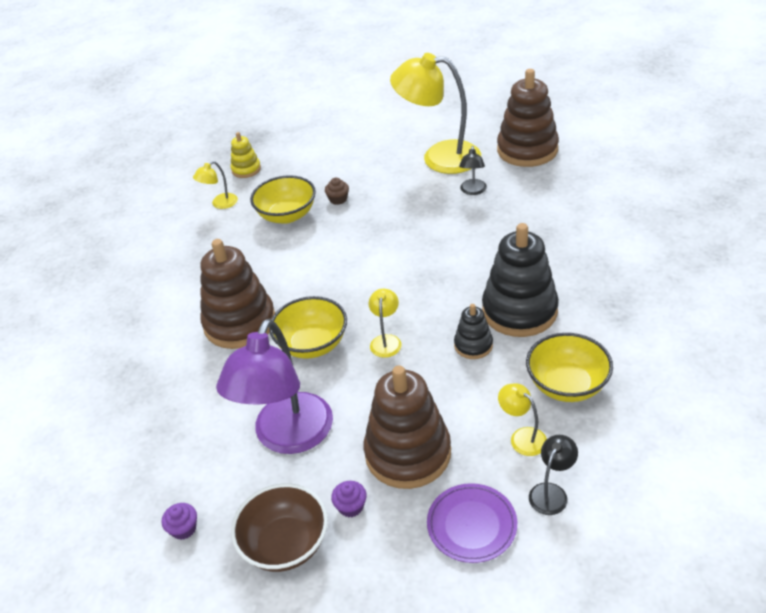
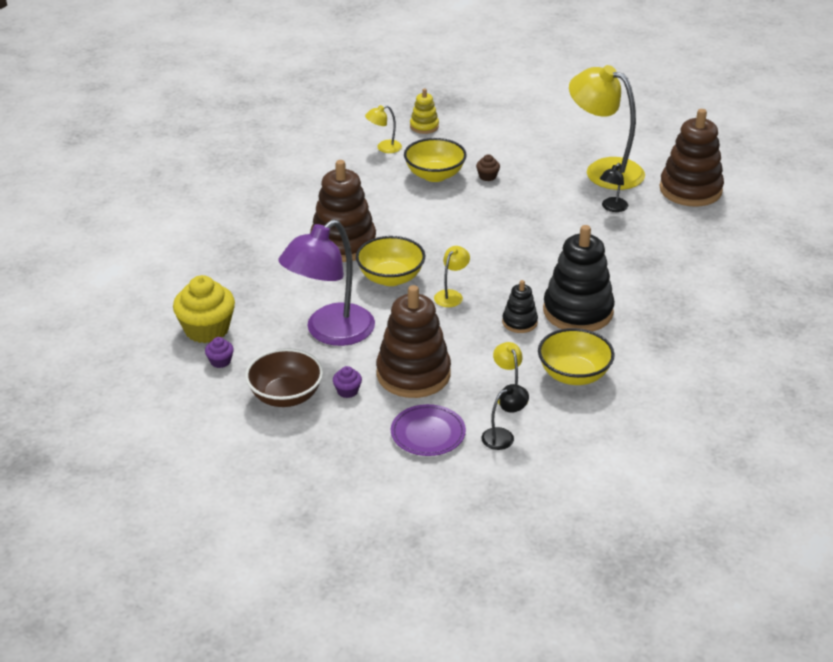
camera: 20 degrees right, 5 degrees down
(145, 491) = (207, 329): none -> yellow cupcake

